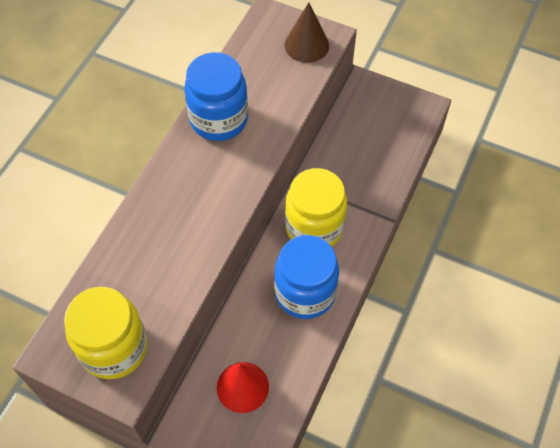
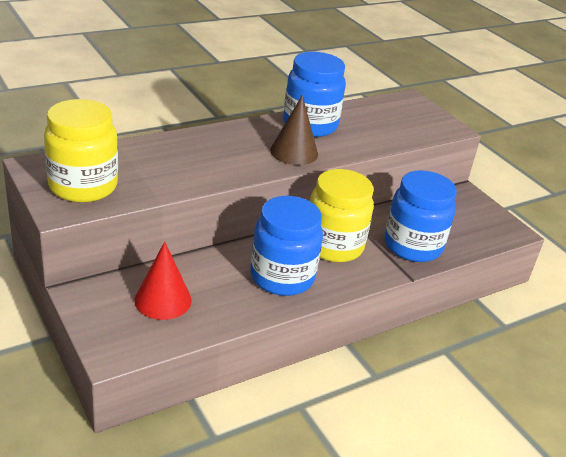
camera: 30 degrees right, 25 degrees down
(306, 45) = (427, 124): brown cone -> brown cone (294, 152)
(369, 182) = (412, 246): none -> blue jar

